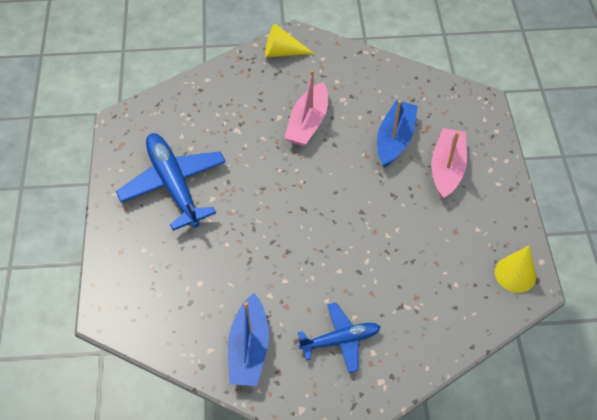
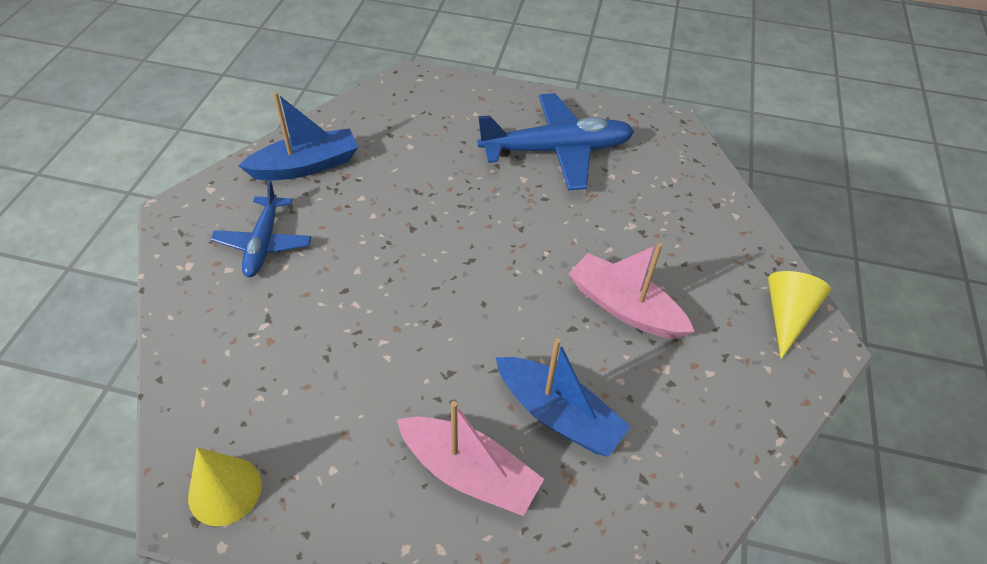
camera: 105 degrees right, 5 degrees down
(249, 349) = (306, 166): blue boat -> blue boat turned 135 degrees clockwise

